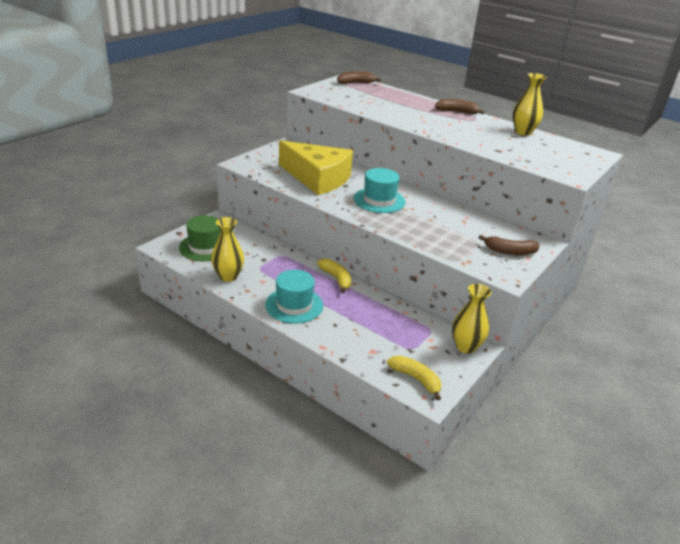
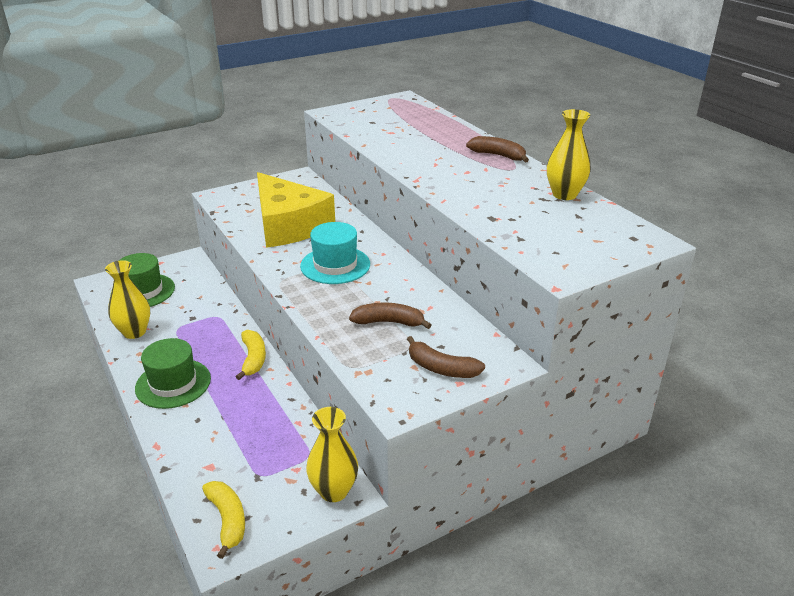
camera: 25 degrees right, 0 degrees up
(294, 305) = (173, 383): turquoise hat -> green hat
(355, 83) = (404, 105): brown banana -> brown banana (388, 322)

